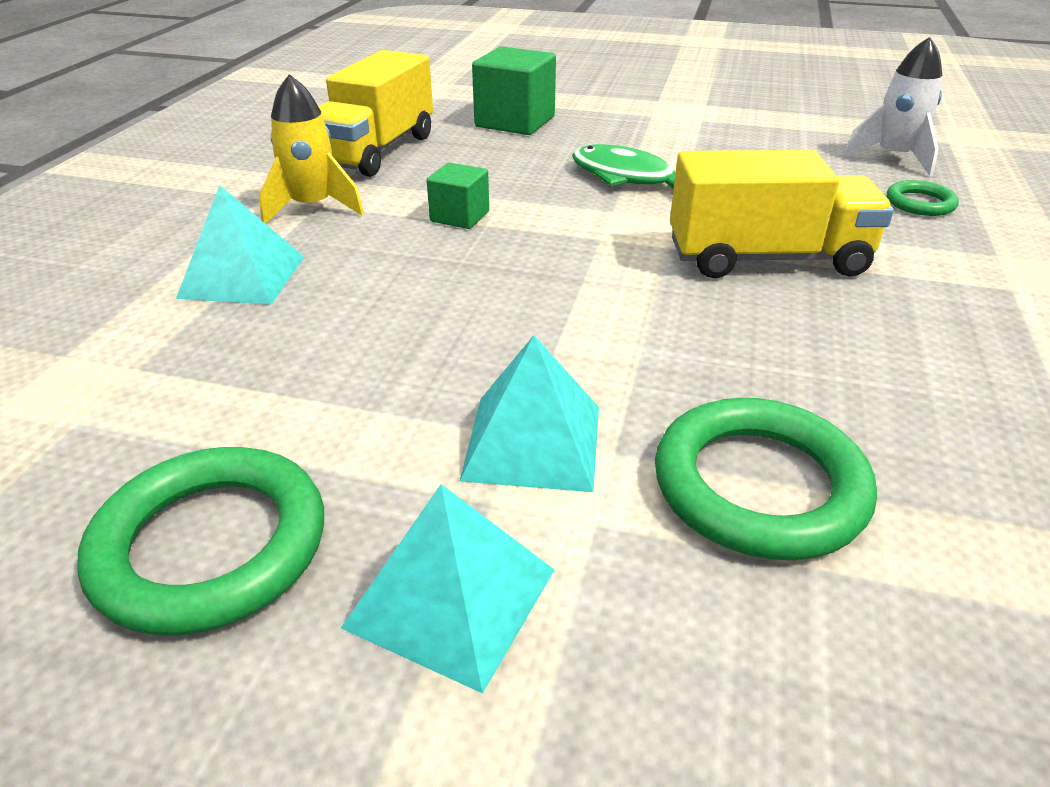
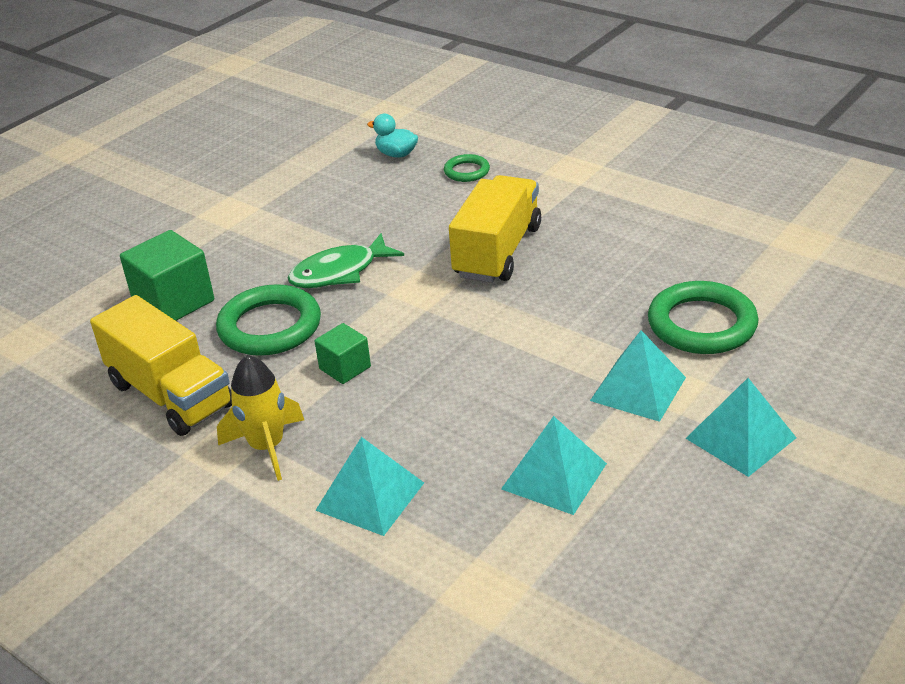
camera: 65 degrees left, 0 degrees up
(211, 546) = (676, 520): green ring -> green ring (270, 327)
(301, 398) = (554, 476): none -> turquoise pyramid
(893, 158) = (396, 154): white rocket -> turquoise duck

